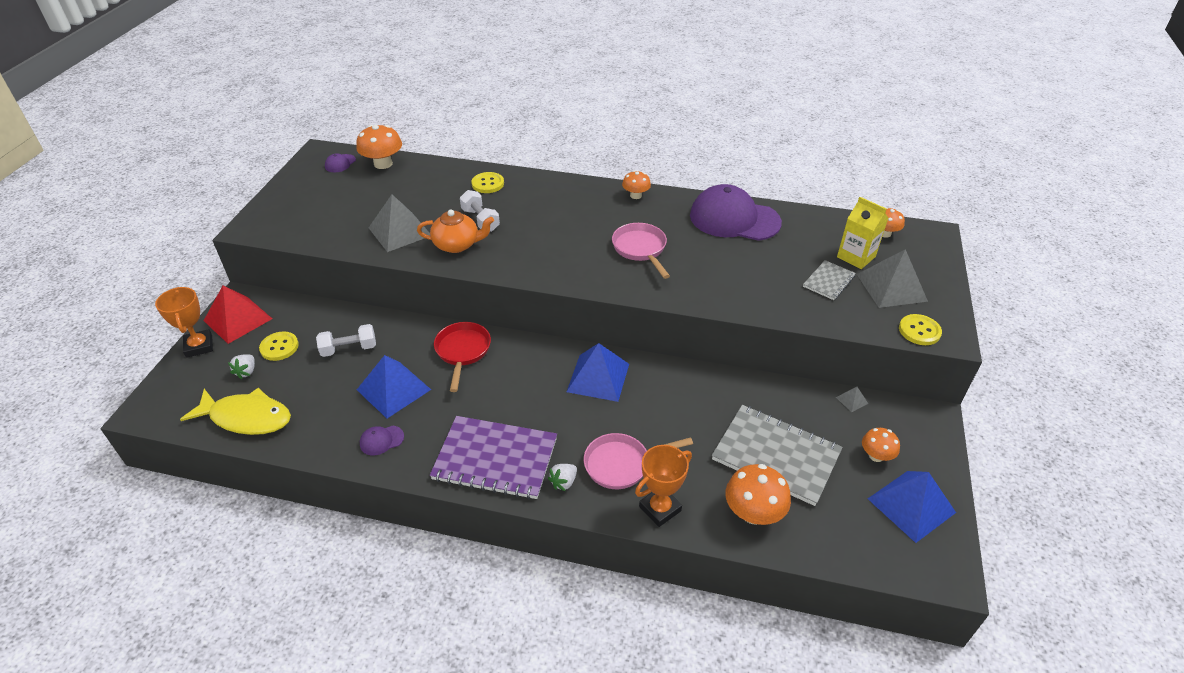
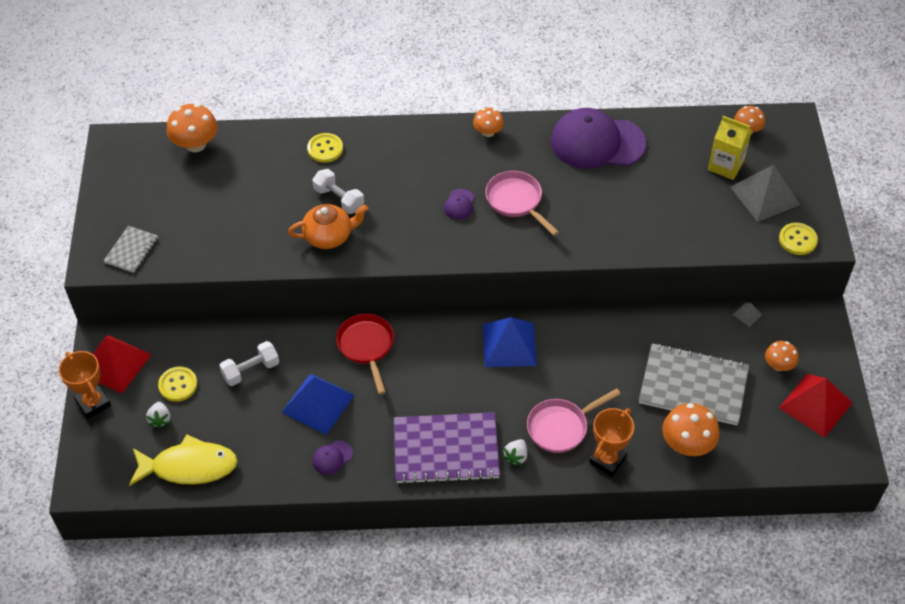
camera: 15 degrees left, 10 degrees up
(340, 163) = (146, 154): purple cap -> purple cap (459, 204)
(399, 231) = (261, 232): grey pyramid -> none
(828, 281) = (706, 201): grey notebook -> grey notebook (131, 250)
(911, 505) = (815, 405): blue pyramid -> red pyramid

